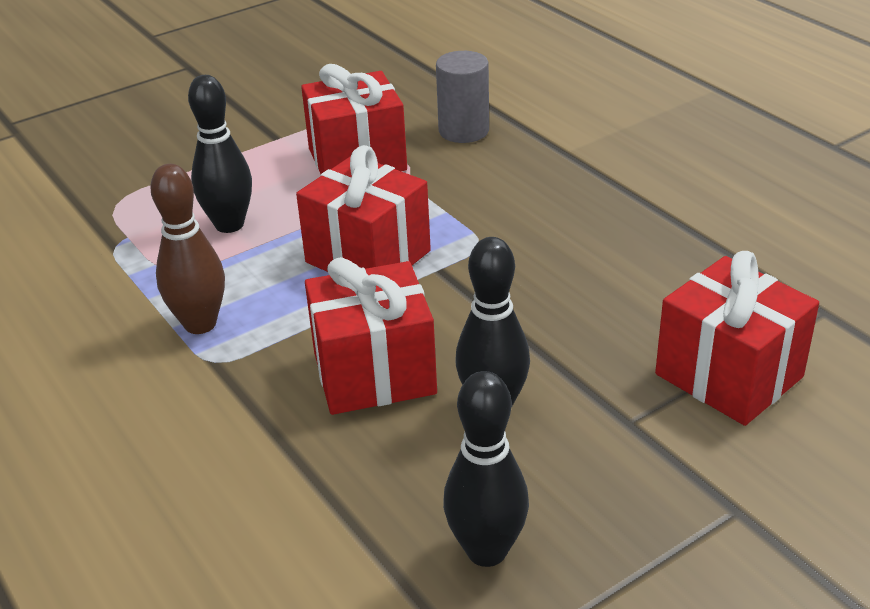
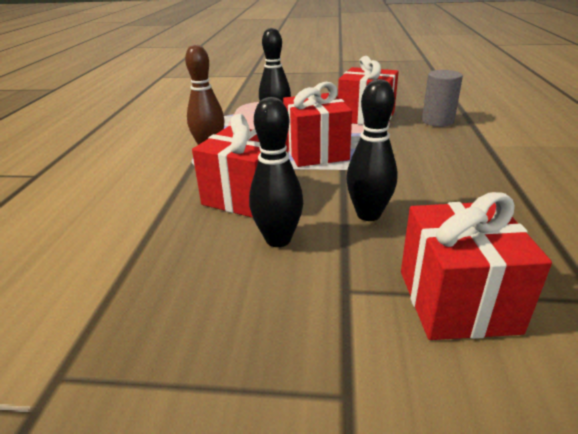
camera: 40 degrees right, 5 degrees down
(486, 551) = (165, 309): black bowling pin -> black bowling pin (368, 214)

